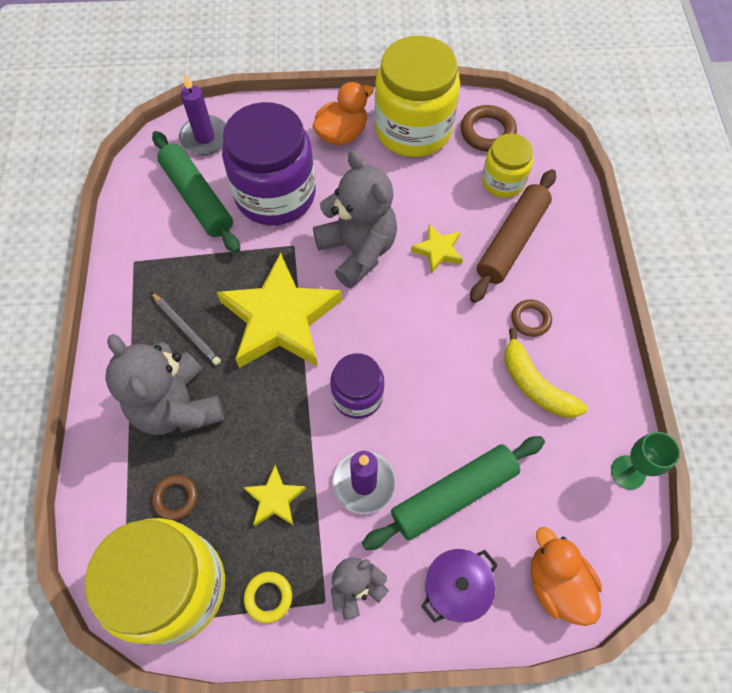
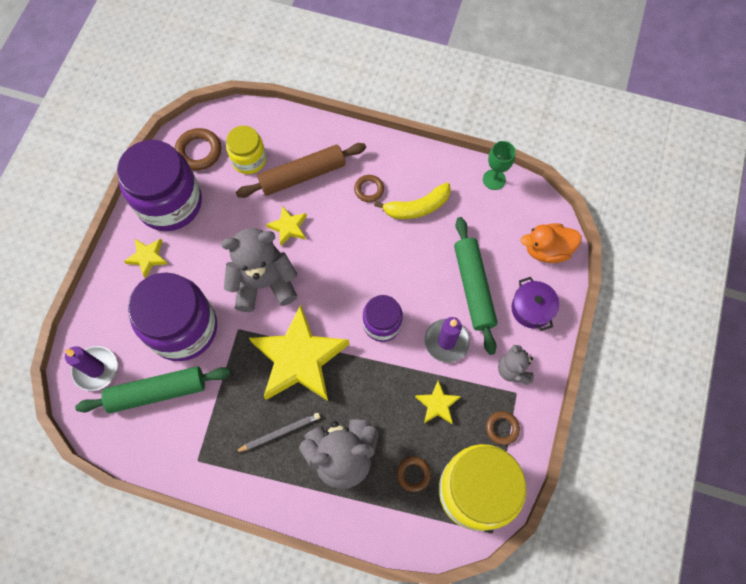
camera: 70 degrees left, 5 degrees up
(268, 597) = (502, 428): yellow ring -> brown ring
(342, 134) = (147, 257): orange duck -> yellow star
(413, 129) = (170, 203): yellow jar -> purple jar
(512, 241) = (302, 175): brown rolling pin -> brown rolling pin turned 75 degrees counterclockwise

